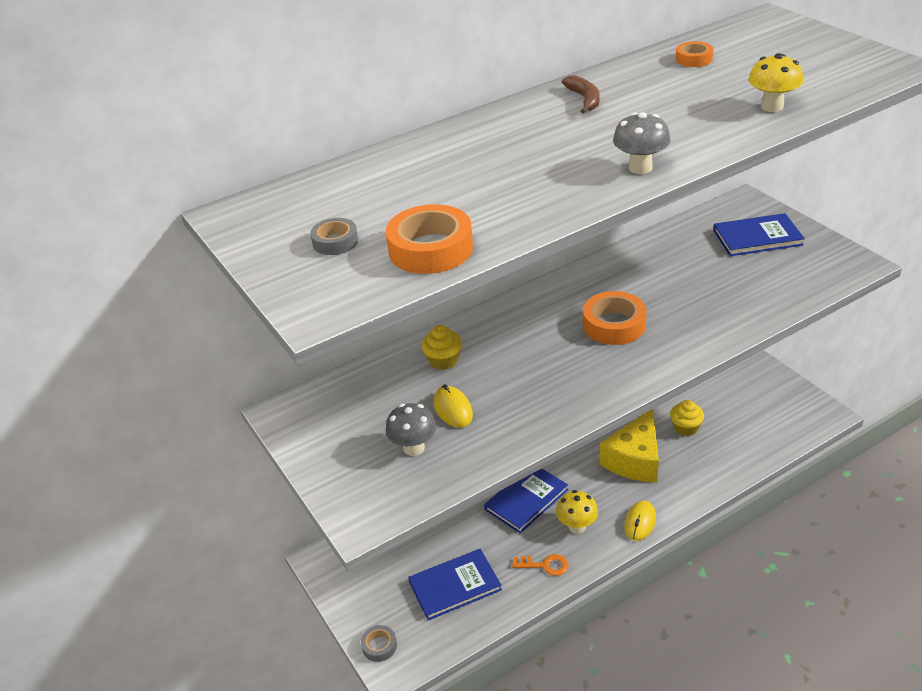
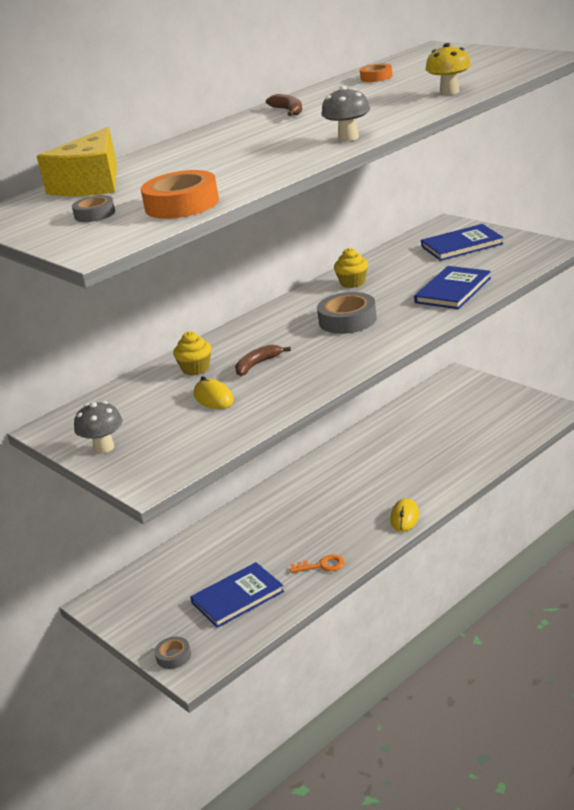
camera: 10 degrees left, 10 degrees down
(414, 448) = (184, 429): grey mushroom -> grey mushroom (104, 447)
(507, 370) = (257, 364): none -> brown banana
(526, 499) = (292, 521): blue book -> blue book (453, 290)
(577, 526) = (345, 531): yellow mushroom -> none
(614, 325) = (347, 320): orange tape -> grey tape
(635, 459) = (389, 473): yellow cheese -> yellow cheese (91, 184)
(685, 428) = (431, 442): yellow cupcake -> yellow cupcake (352, 283)

